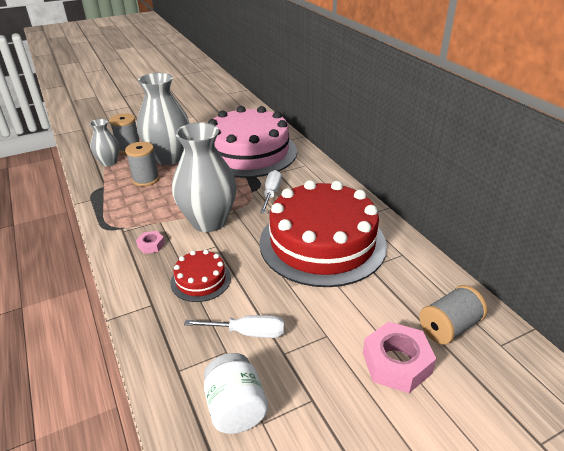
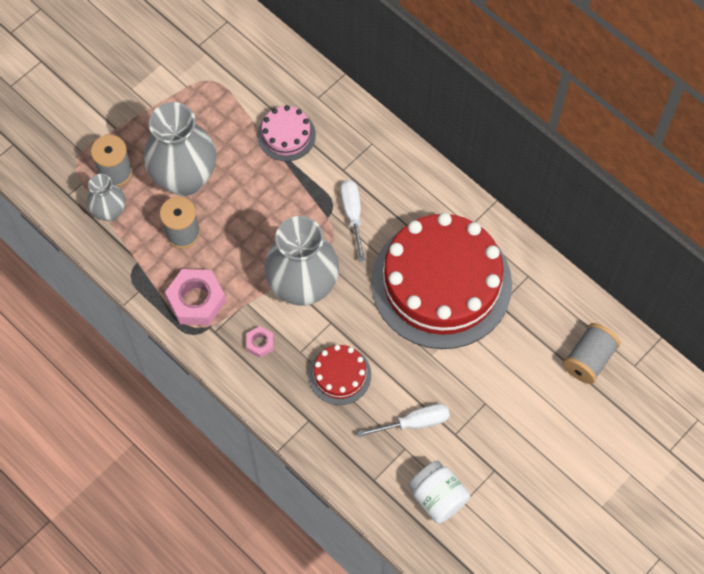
camera: 20 degrees left, 30 degrees up
(249, 152) = (286, 135): pink cake -> pink cake, size x0.44
(396, 363) = (552, 413): pink nut -> pink nut (196, 300)

